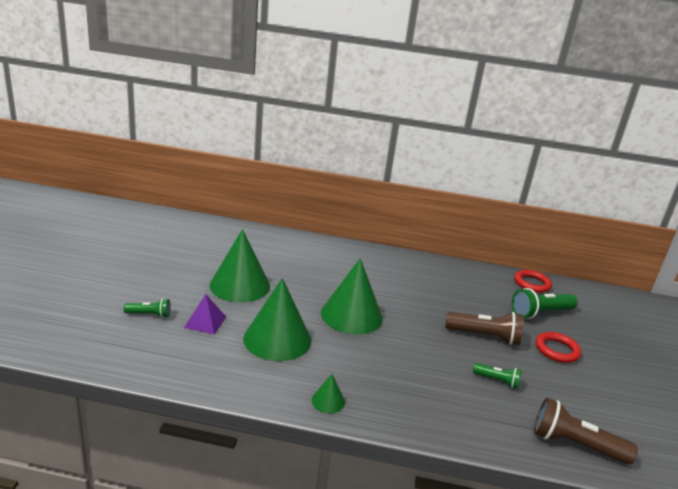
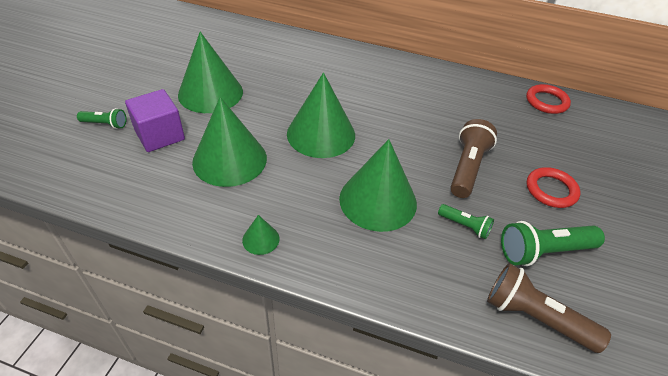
camera: 10 degrees right, 20 degrees up
(205, 322) = (160, 135): purple pyramid -> purple cube
(418, 365) = (378, 200): none -> green cone
(484, 336) = (467, 168): brown flashlight -> brown flashlight turned 90 degrees counterclockwise
(540, 313) = (545, 141): green flashlight -> green flashlight (543, 251)

